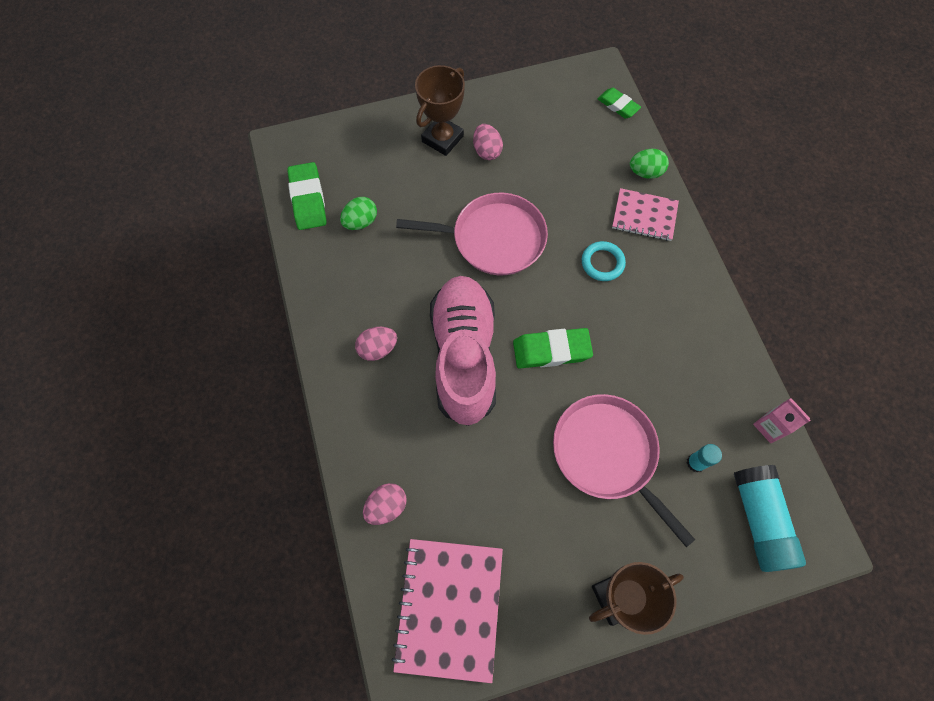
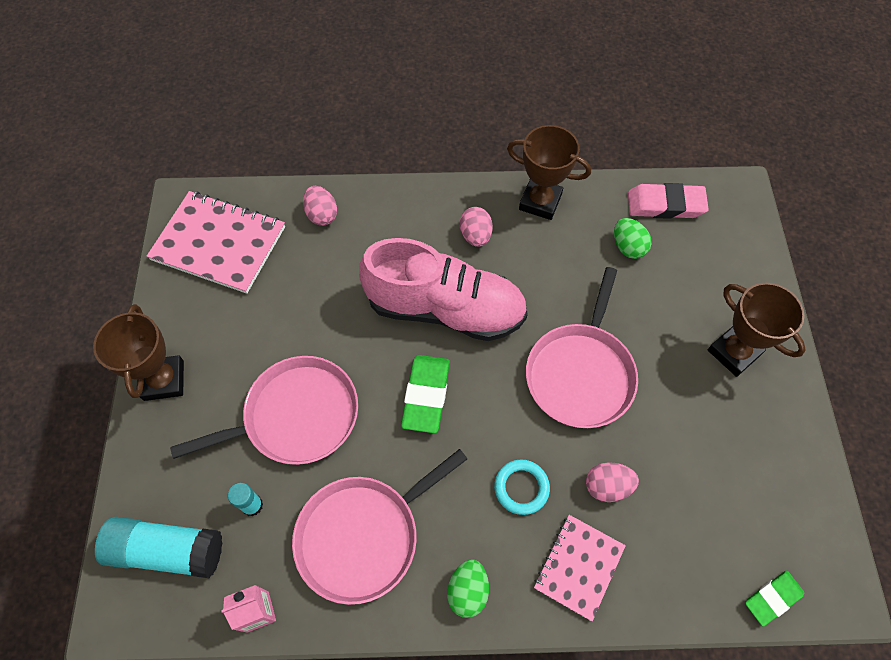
camera: 105 degrees right, 5 degrees down
(308, 199) = (665, 205): green eraser -> pink eraser
(325, 300) = (540, 202): none -> brown trophy
(487, 151) = (709, 398): pink egg -> pink egg (607, 486)
(645, 172) = (648, 595): green egg -> green egg (468, 591)
(683, 366) = (363, 536): none -> pink pan

